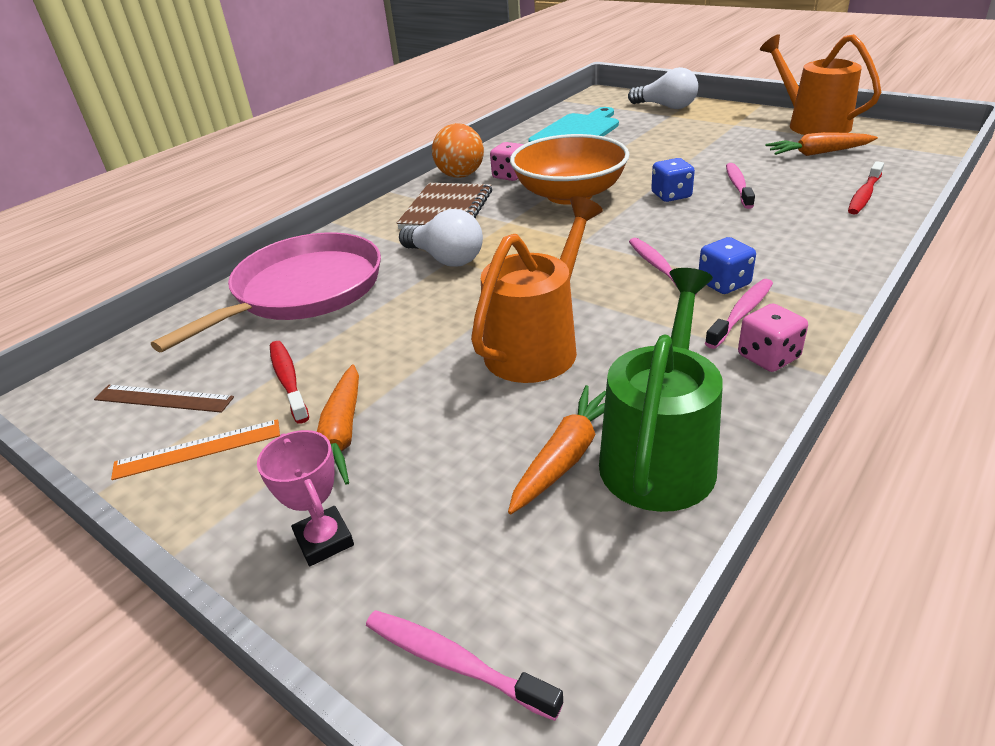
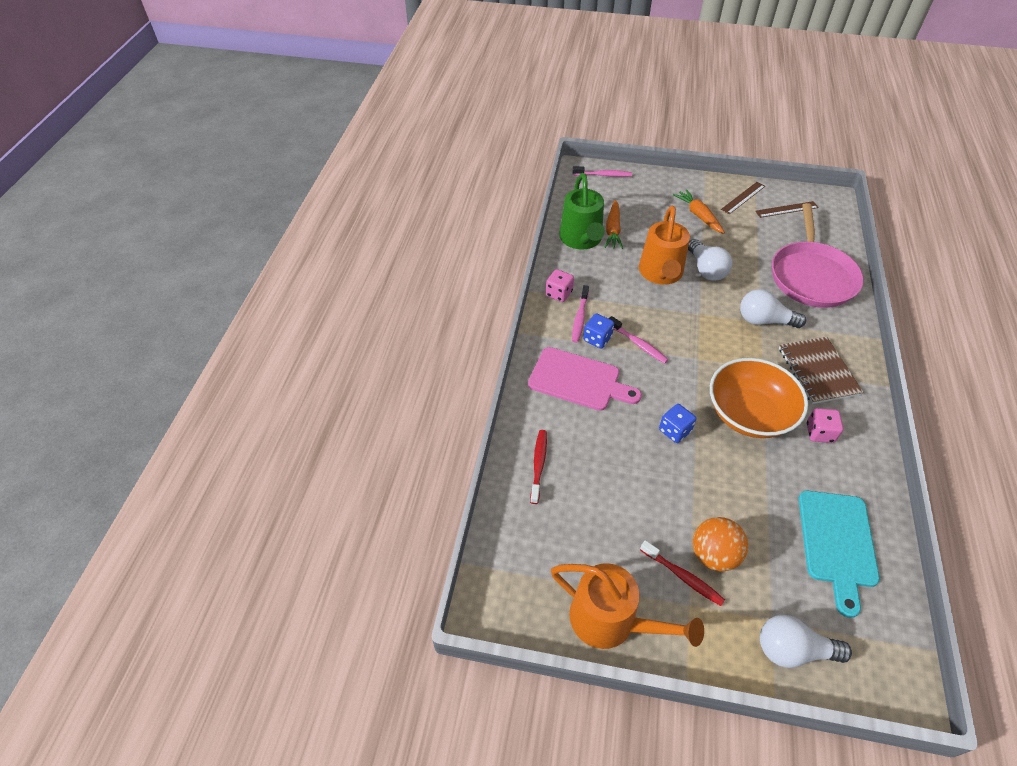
camera: 150 degrees right, 15 degrees up
(198, 449) = (743, 198): orange ruler -> brown ruler
(288, 380) = (748, 229): red toothbrush -> red toothbrush (683, 577)
(324, 540) = (665, 187): pink trophy -> none
(450, 334) = (706, 269): none -> white light bulb
(460, 175) = (860, 423): orange ball -> orange ball (714, 555)
(738, 186) = (632, 458): pink toothbrush -> none
(779, 248) = (578, 380): none -> pink cutting board
(818, 153) = (588, 540): orange carrot -> none

